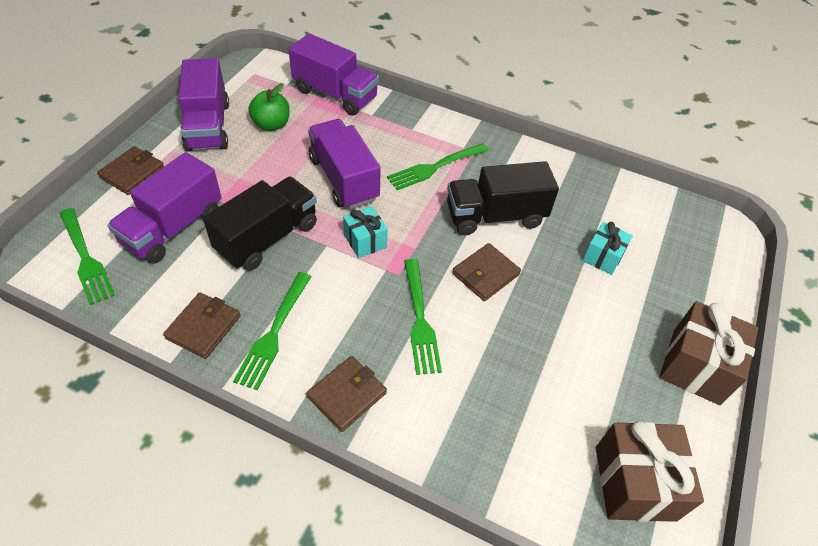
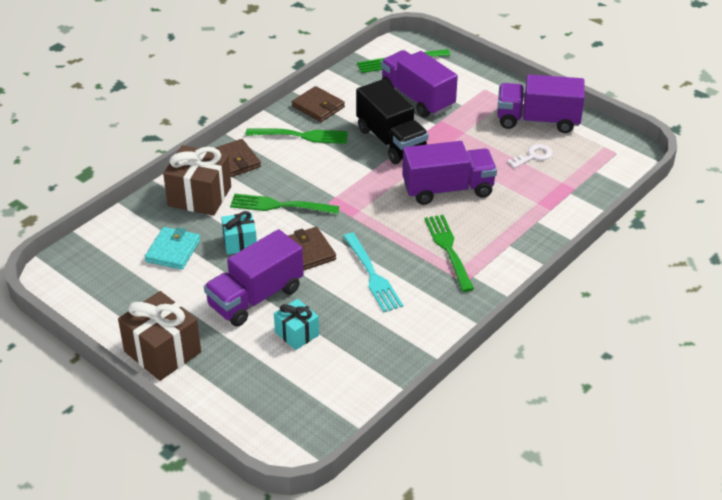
camera: 110 degrees right, 10 degrees down
(132, 173) = (484, 81): brown wallet -> none
(271, 124) = (533, 156): green apple -> white key
(274, 332) = (300, 136): green fork -> green fork turned 150 degrees clockwise
(335, 94) = (575, 201): purple truck -> purple truck (255, 297)
(365, 241) = (369, 190): turquoise gift -> turquoise gift (240, 243)
(495, 216) = (372, 274): black truck -> turquoise fork
(545, 411) = (173, 251): none -> turquoise wallet
(634, 483) = (99, 279): brown gift -> brown gift (199, 196)

